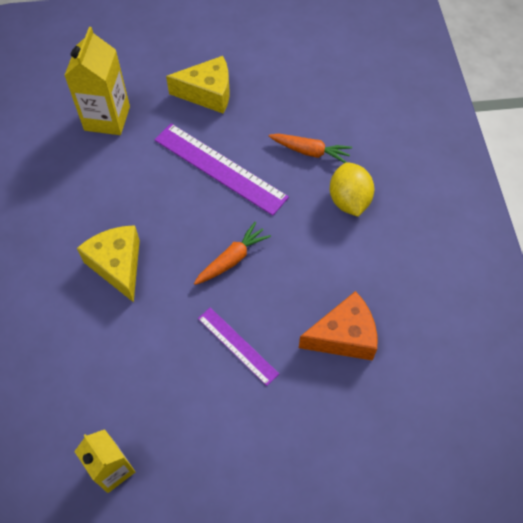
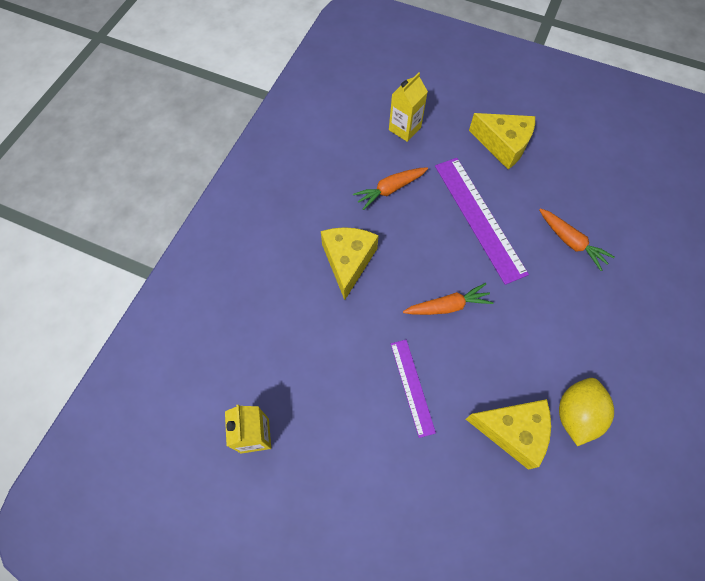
camera: 30 degrees right, 5 degrees up
(107, 118) = (404, 128): yellow carton -> yellow carton, size x0.67
(123, 180) = (390, 189): none -> orange carrot
(343, 336) = (512, 431): orange cheese -> yellow cheese
(349, 201) = (584, 306): yellow lemon -> yellow lemon (576, 414)

